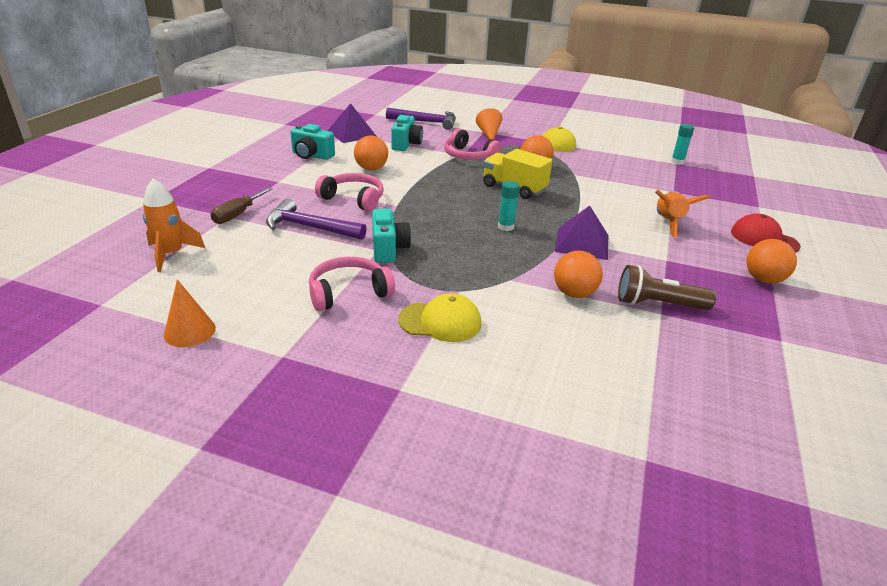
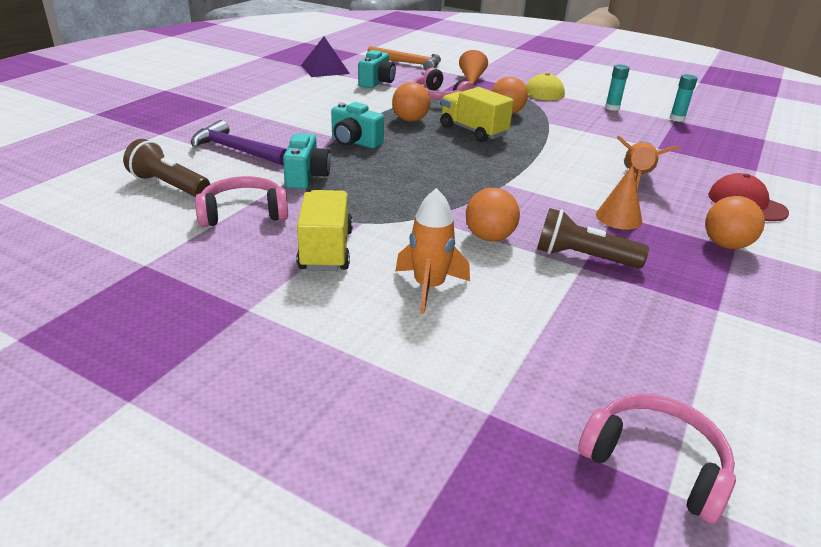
camera: 10 degrees right, 0 degrees up
(171, 254) = (86, 163): orange rocket -> orange rocket (429, 287)
(190, 331) = (66, 232): orange cone -> orange cone (618, 217)
(238, 214) = (170, 133): brown screwdriver -> none
(264, 271) = (169, 185): none -> brown flashlight
(312, 155) = (273, 86): turquoise camera -> turquoise camera (355, 142)
(353, 199) = (295, 128): pink headphones -> pink headphones (655, 463)
(371, 169) = (328, 102): orange ball -> orange ball (410, 120)
(426, 122) = (409, 64): purple hammer -> orange hammer
(440, 322) = (326, 250): yellow cap -> yellow truck
(506, 227) = (445, 167): turquoise glue stick -> turquoise glue stick (612, 108)
(582, 243) = (523, 189): purple pyramid -> none

